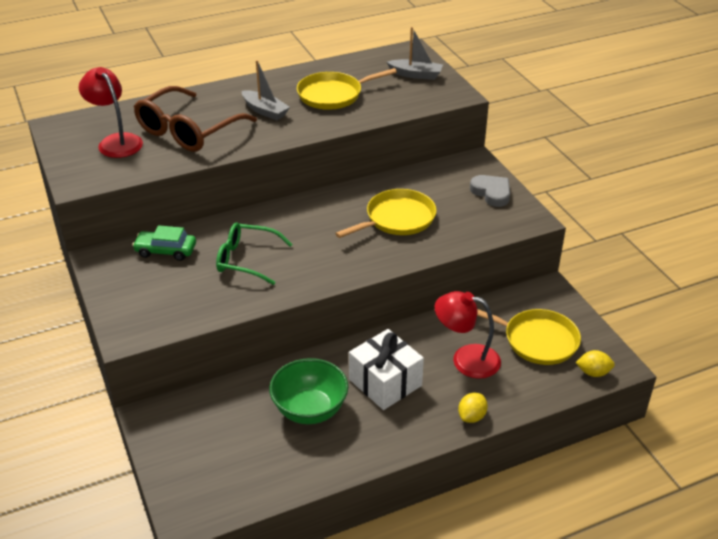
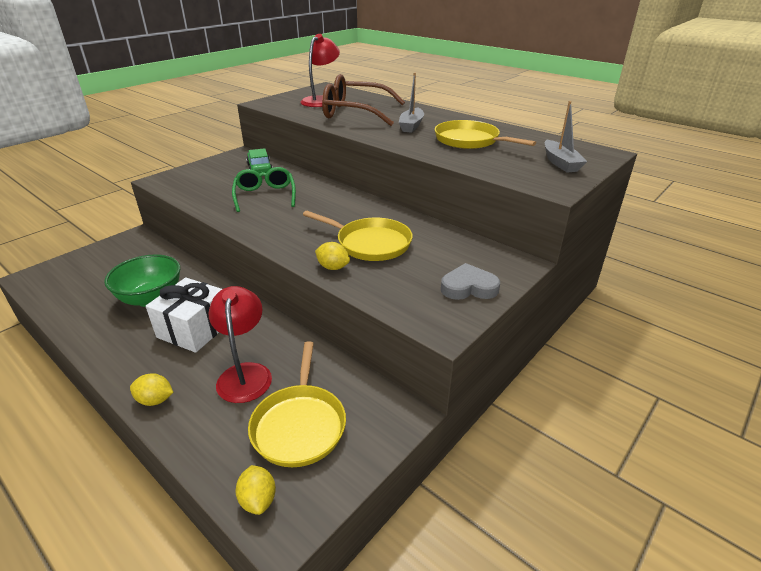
camera: 65 degrees right, 5 degrees down
(423, 248) = (333, 267): none -> yellow lemon
(491, 193) = (468, 287): grey heart -> grey heart turned 120 degrees counterclockwise

